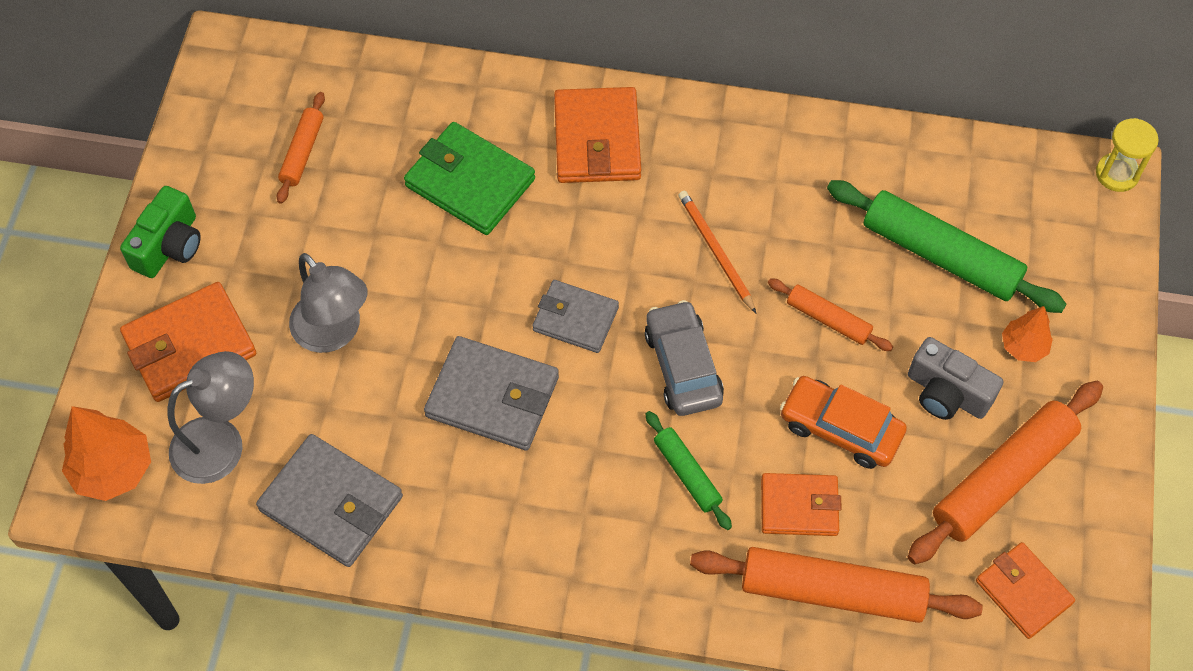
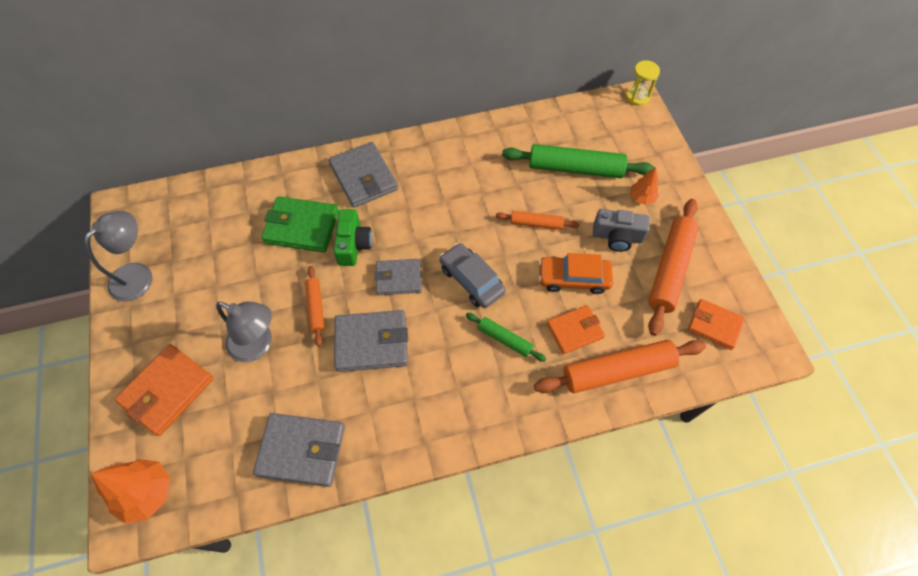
camera: 25 degrees left, 0 degrees up
(169, 246) = (129, 335): green camera -> green camera (353, 244)
(221, 442) = (213, 443): grey lamp -> grey lamp (138, 275)
(302, 152) = (192, 248): orange rolling pin -> orange rolling pin (316, 308)
(597, 140) = (363, 177): orange wallet -> grey wallet
(715, 251) = (458, 211): orange pencil -> none

